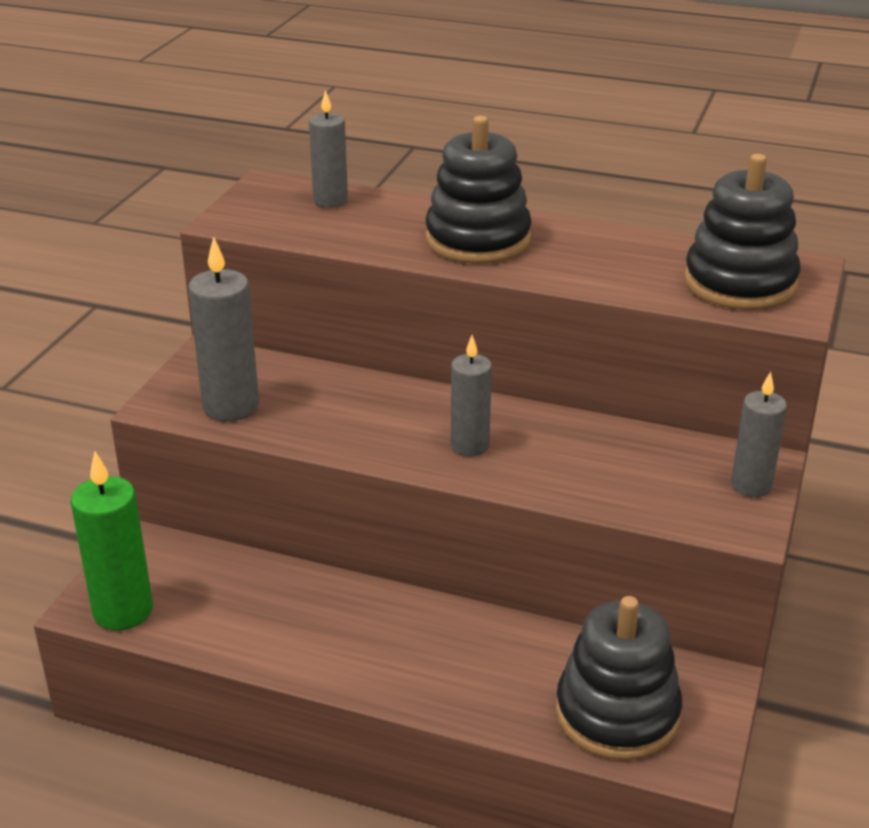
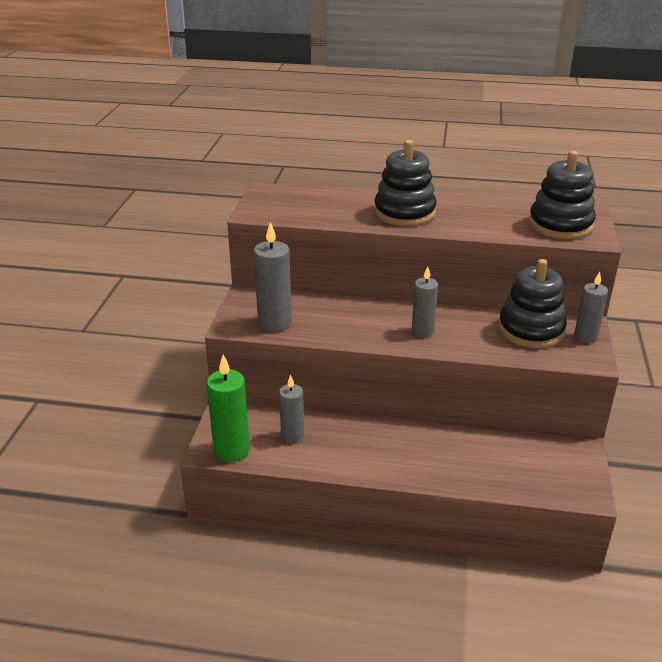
camera: 10 degrees left, 0 degrees up
(330, 200) = (308, 197): grey candle -> grey candle (292, 435)
(617, 713) = (535, 472): black stacking toy -> black stacking toy (531, 330)

